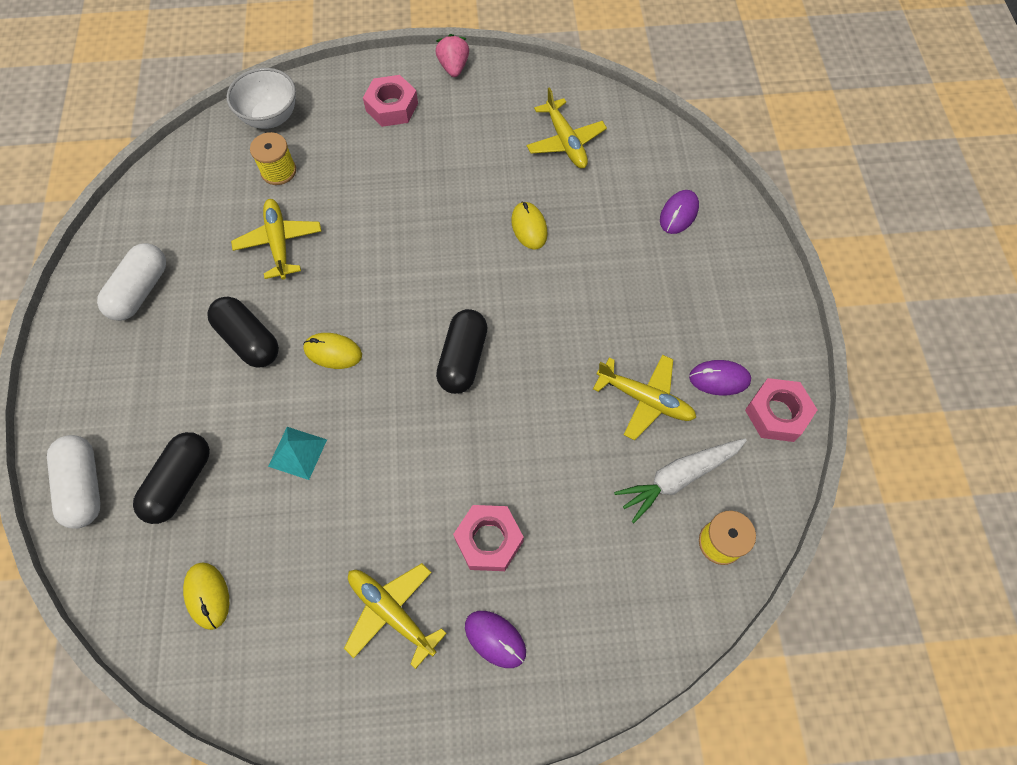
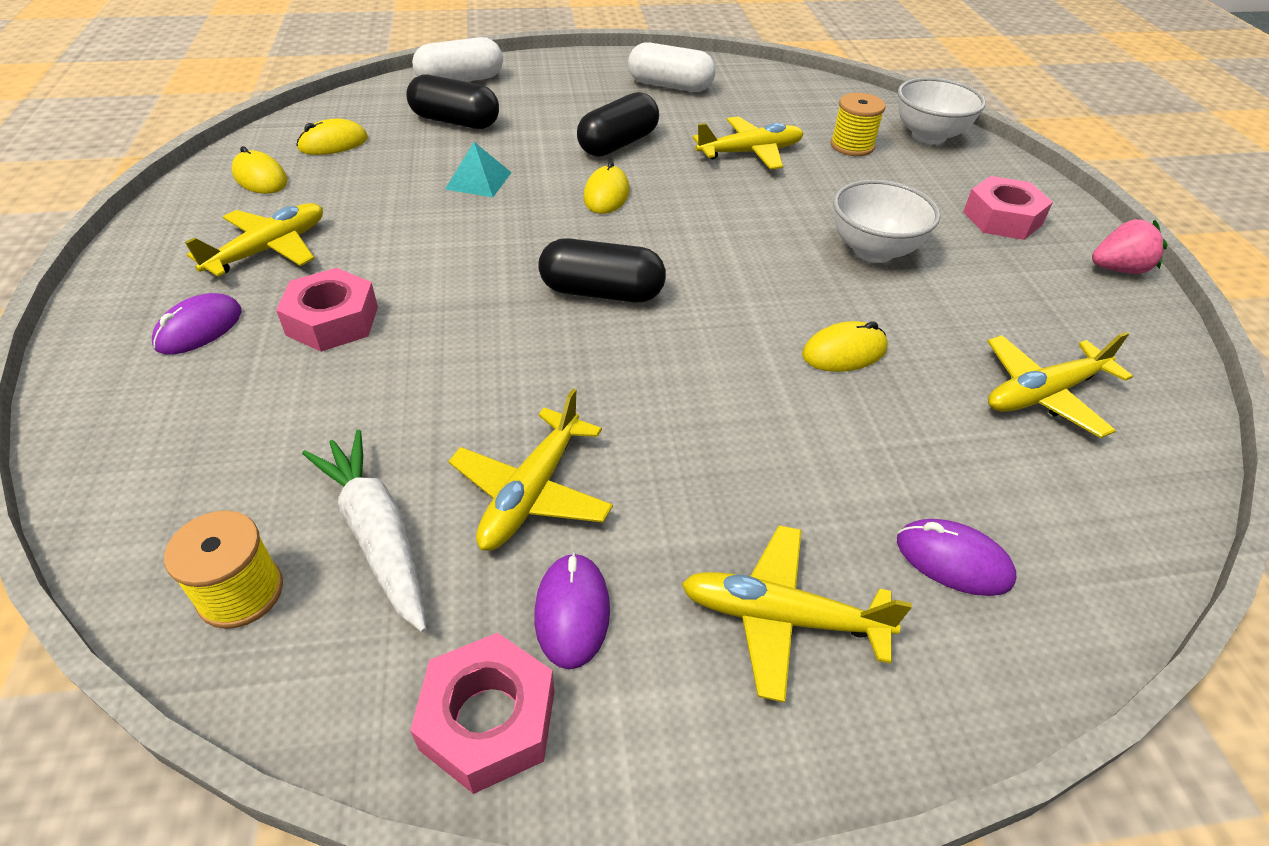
camera: 85 degrees right, 20 degrees down
(267, 653) = (260, 178): none -> yellow mouse
(424, 189) = (873, 251): none -> white bowl
(715, 289) = (781, 617): none -> yellow plane

